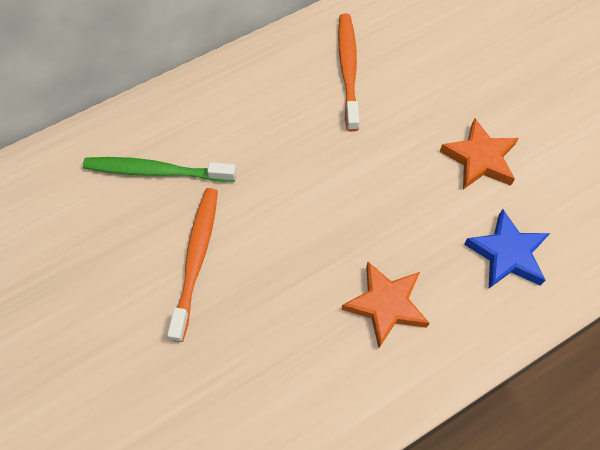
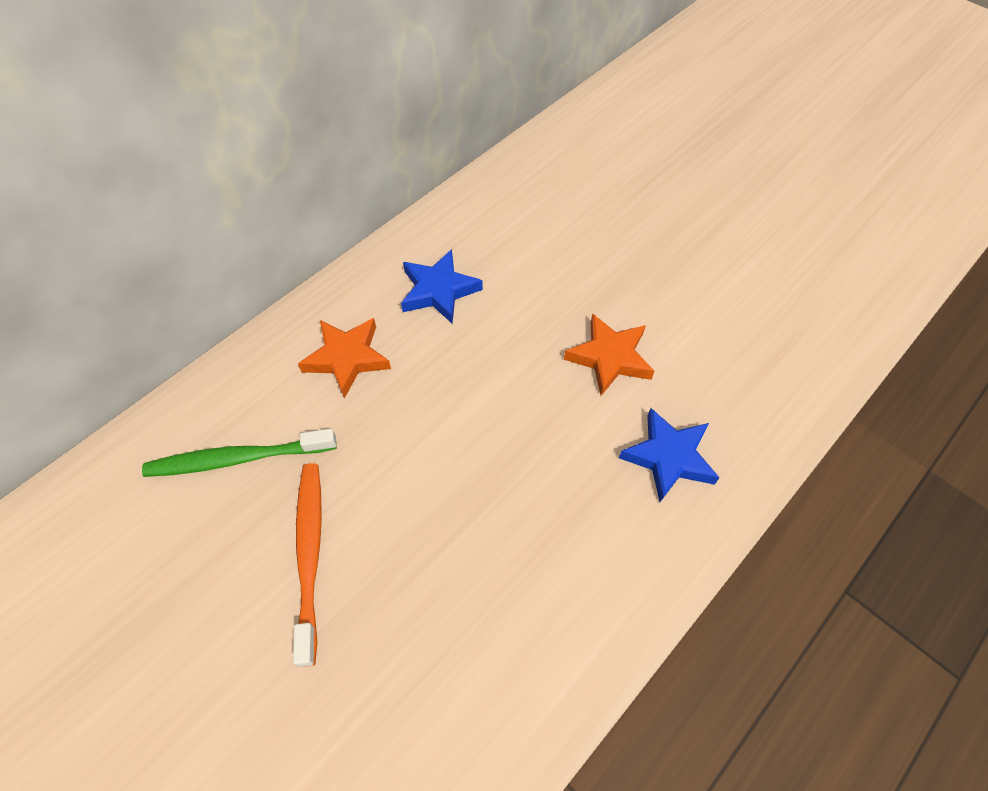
camera: 15 degrees left, 5 degrees down
(348, 69) = (439, 291): orange toothbrush -> blue star
(386, 305) = (549, 552): orange star -> orange star (347, 358)

